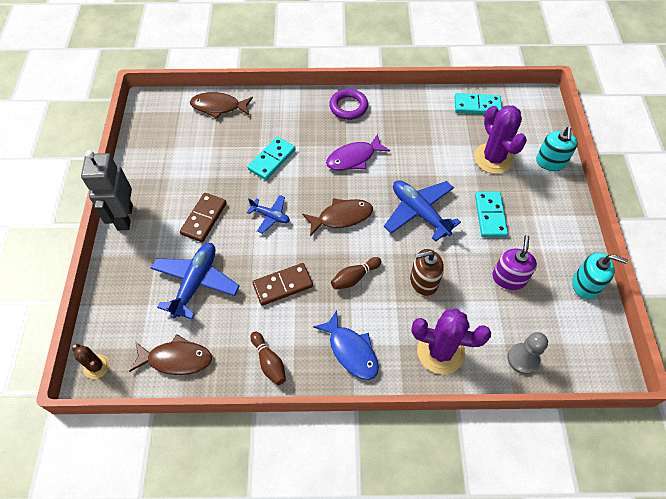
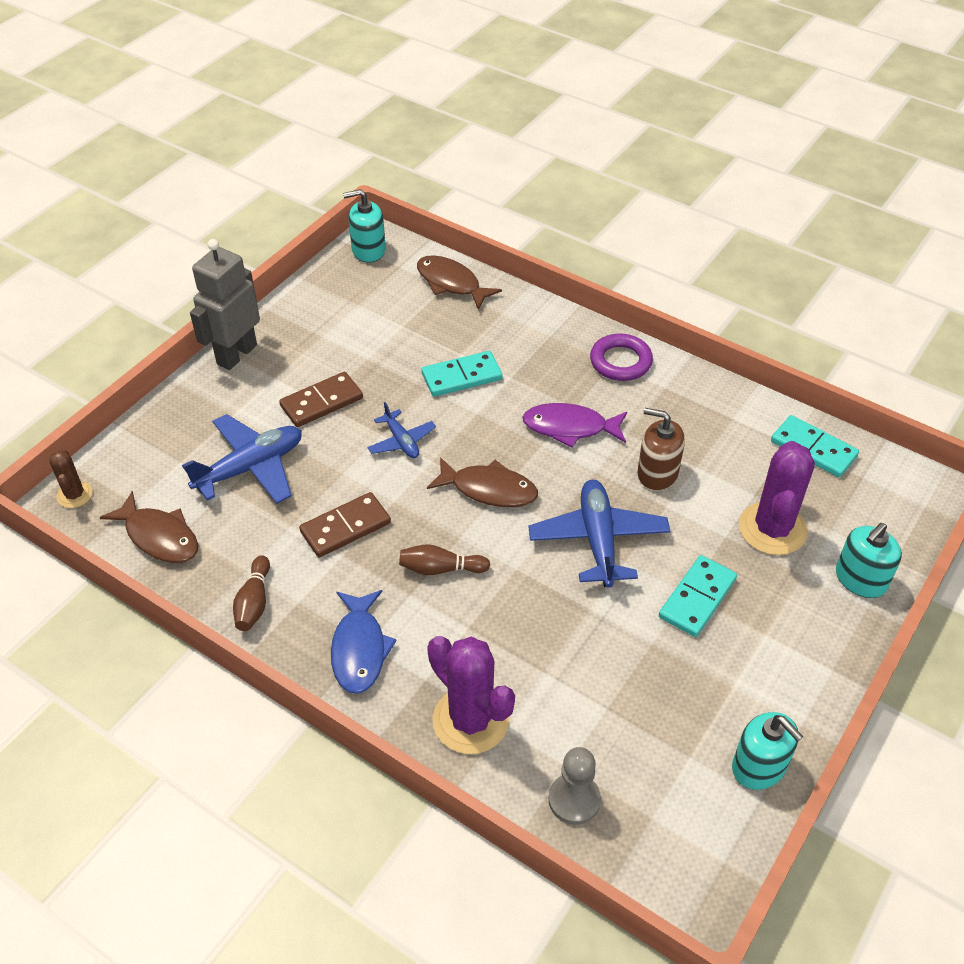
camera: 35 degrees right, 10 degrees down
(151, 110) = (368, 250): none -> turquoise soap dispenser
(283, 285) = (345, 527): brown domino -> brown domino turned 45 degrees counterclockwise
(423, 281) = (526, 625): brown soap dispenser -> brown soap dispenser (657, 473)
(509, 278) = (649, 690): purple soap dispenser -> none

